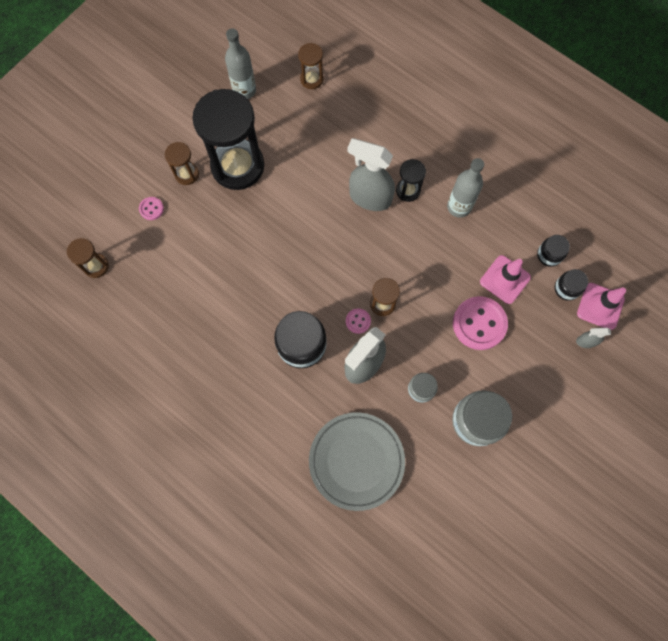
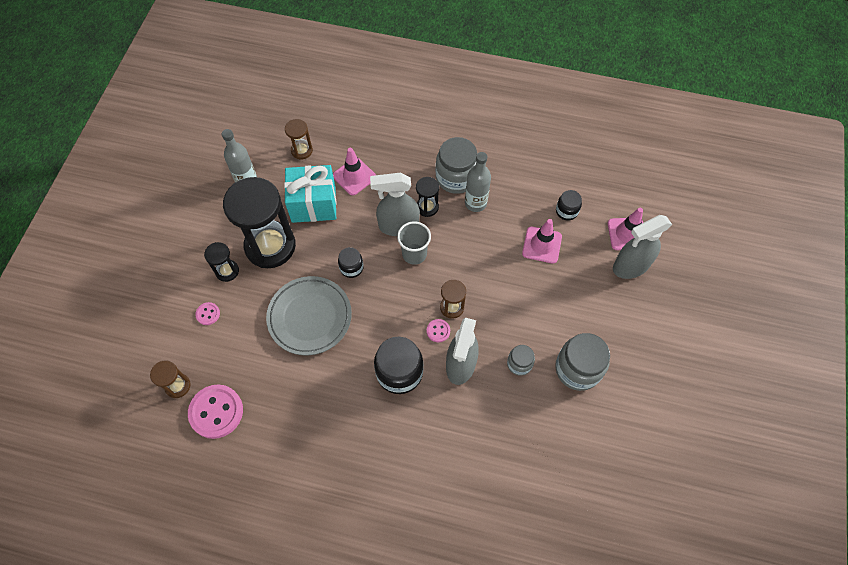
camera: 25 degrees left, 10 degrees down
(187, 174) = (227, 271): brown hourglass -> black hourglass
(298, 140) = (313, 204): none -> turquoise gift
(350, 128) = (354, 176): none -> pink traffic cone
(356, 461) = (495, 450): grey plate -> grey plate (310, 317)
(372, 234) = (414, 254): none -> grey cup
(452, 171) = (456, 177): none -> grey jar
(479, 324) = (539, 289): pink button -> pink button (216, 412)
(566, 288) = (594, 231): black jar -> black jar (351, 268)
(586, 341) = (630, 266): grey spray bottle -> grey spray bottle, size x2.16

